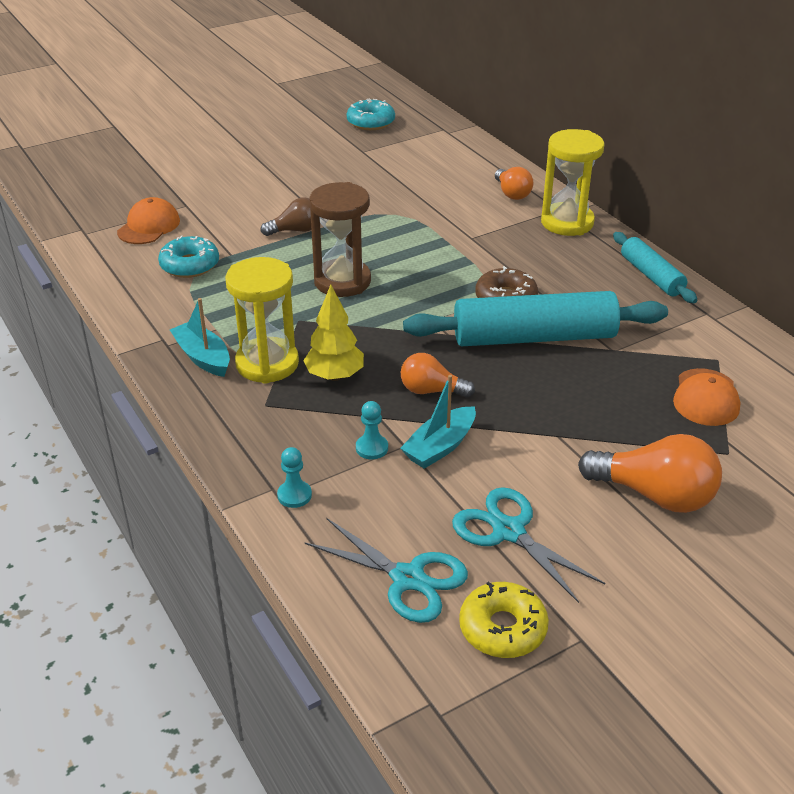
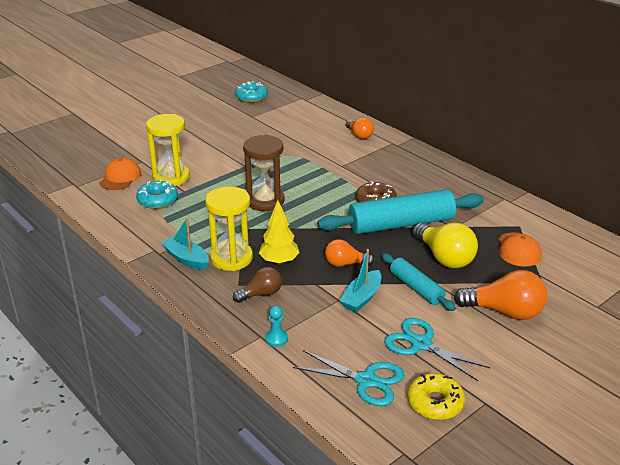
camera: 10 degrees left, 5 degrees down
(296, 230) = (223, 171): brown light bulb -> brown light bulb (261, 294)
(372, 448) = (318, 304): turquoise pawn -> none
(567, 222) = (400, 151): yellow hourglass -> yellow hourglass (171, 177)
(585, 397) = (444, 257): none -> yellow light bulb
(651, 276) = (463, 179): turquoise rolling pin -> turquoise rolling pin (416, 288)

